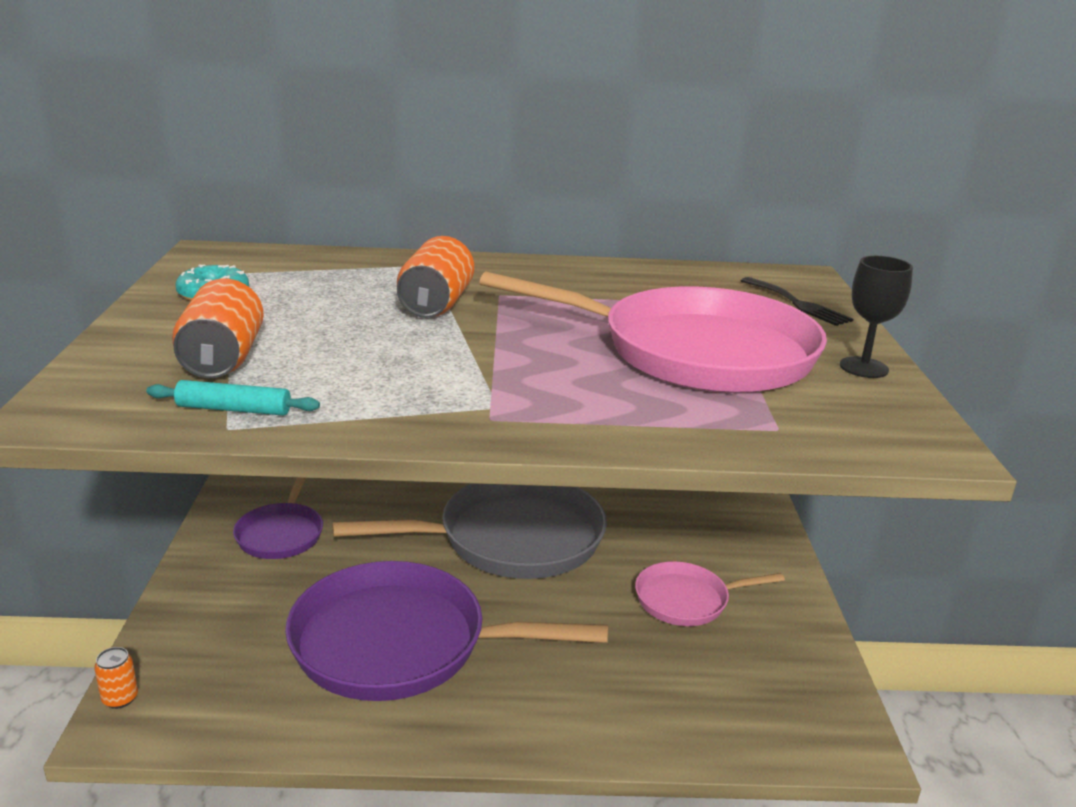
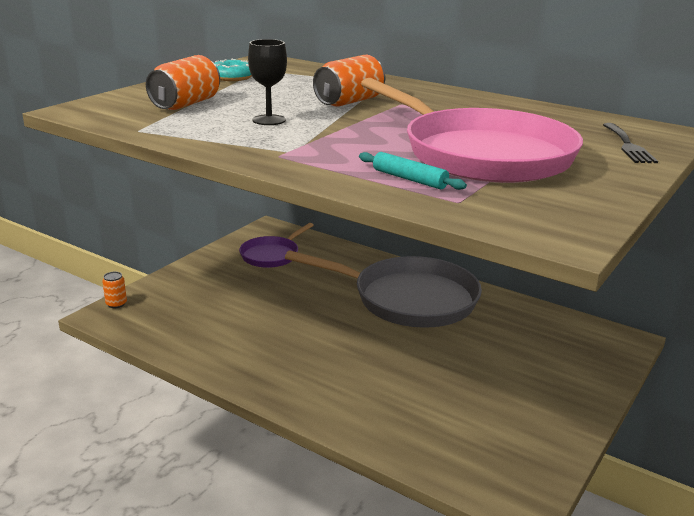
camera: 35 degrees right, 0 degrees up
(234, 409) = (154, 124): turquoise rolling pin -> turquoise rolling pin (409, 179)
(400, 644) = (278, 330): purple pan -> none
(686, 600) = (494, 372): pink pan -> none
(863, 367) = (605, 188): black goblet -> black goblet (269, 120)

